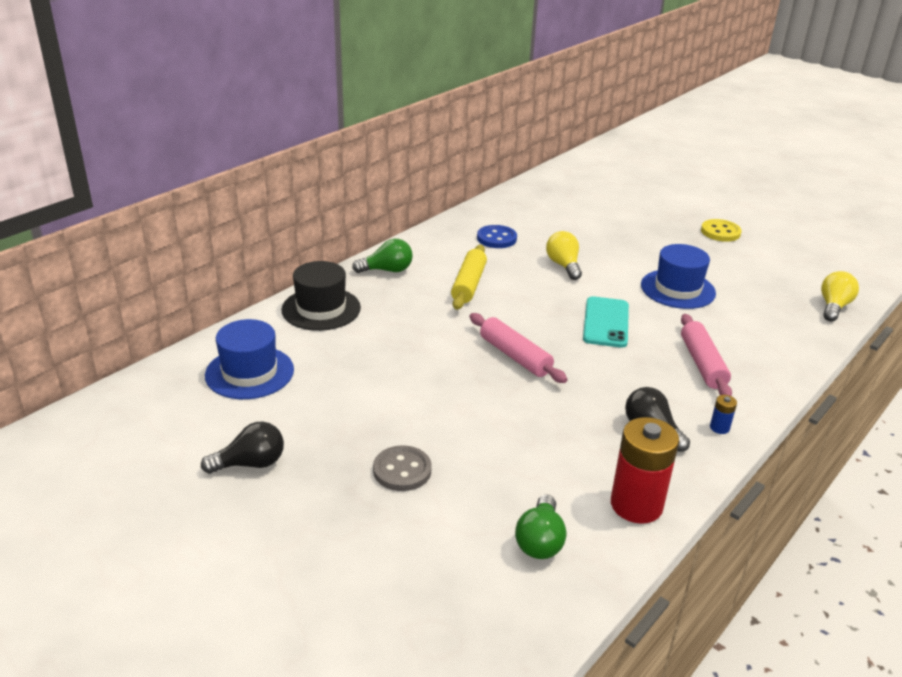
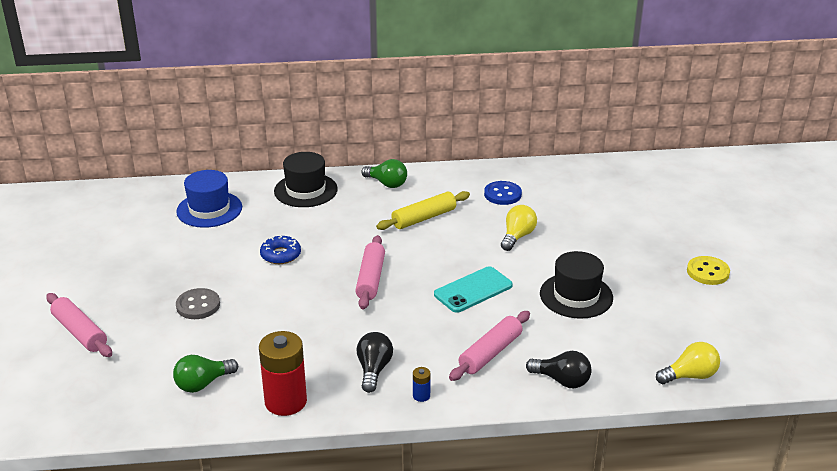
camera: 45 degrees right, 0 degrees up
(250, 464) = (136, 259): black light bulb -> black light bulb (562, 380)
(320, 580) = (80, 332): none -> pink rolling pin
(399, 378) = (280, 255): none -> blue donut
(678, 289) = (576, 296): blue hat -> black hat

